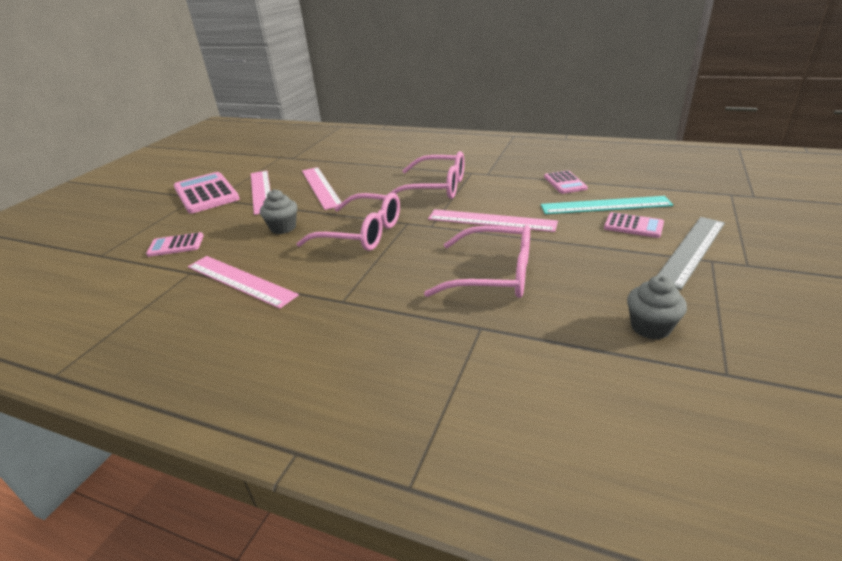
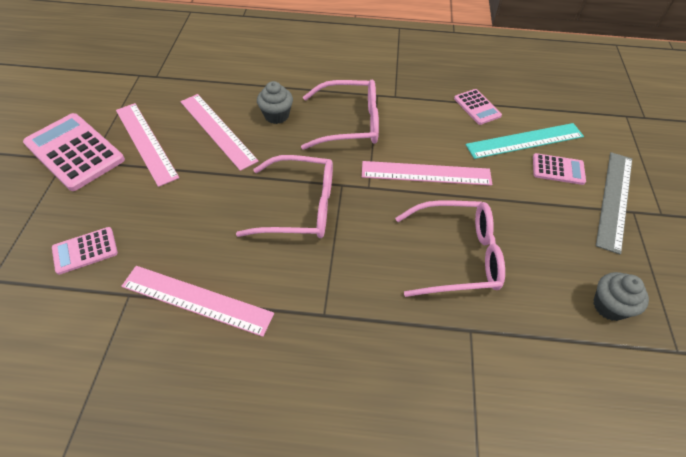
camera: 20 degrees left, 20 degrees up
(283, 228) = (205, 206): grey cupcake -> grey cupcake (276, 115)

